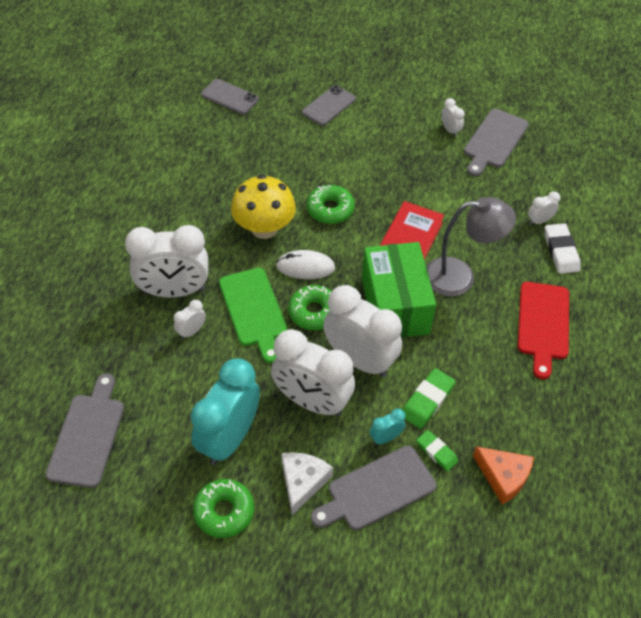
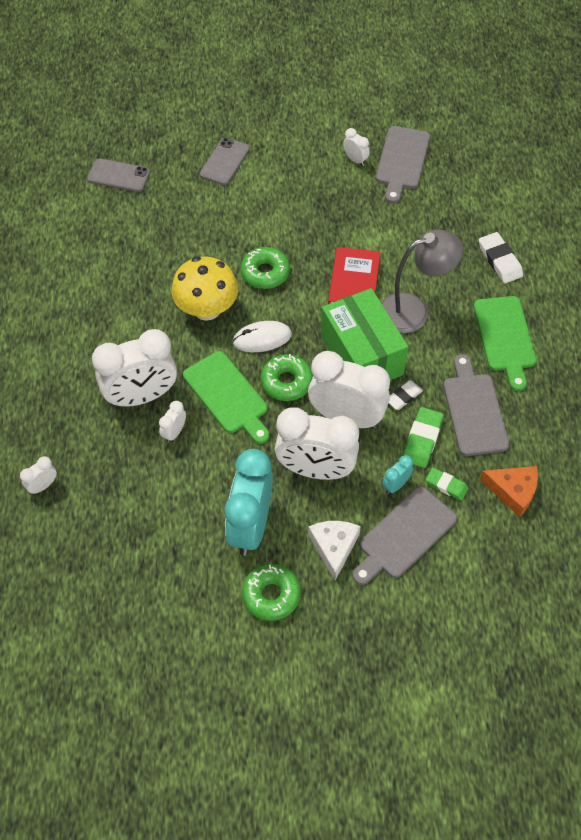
camera: 15 degrees left, 5 degrees up
(88, 435) = (113, 561): grey cutting board -> grey cutting board (474, 410)
(423, 355) = (403, 396): none -> white eraser
(539, 221) = (470, 234): white clock -> white clock (42, 486)
(543, 324) = (505, 337): red cutting board -> green cutting board

